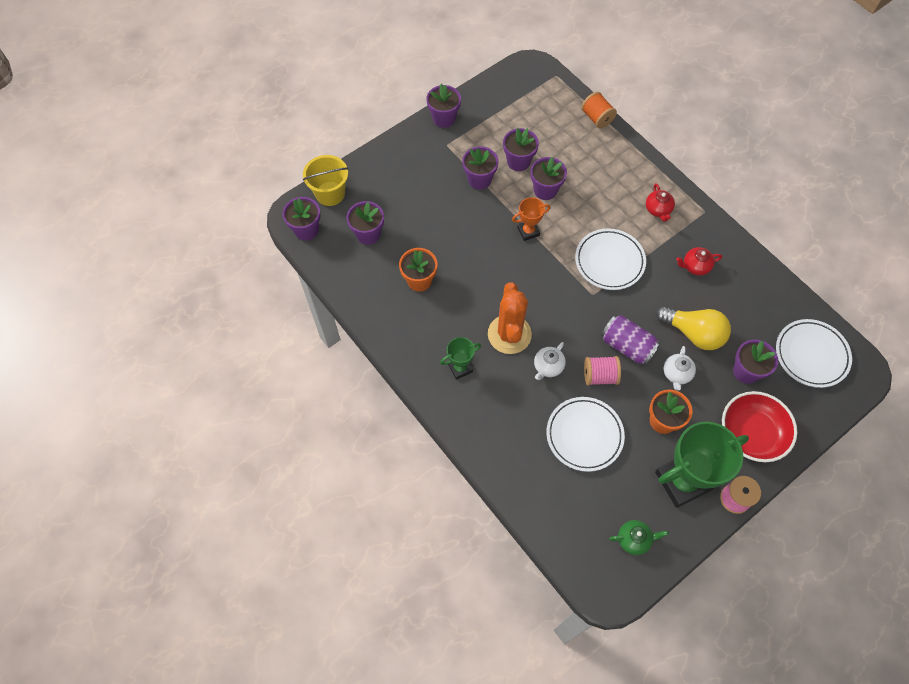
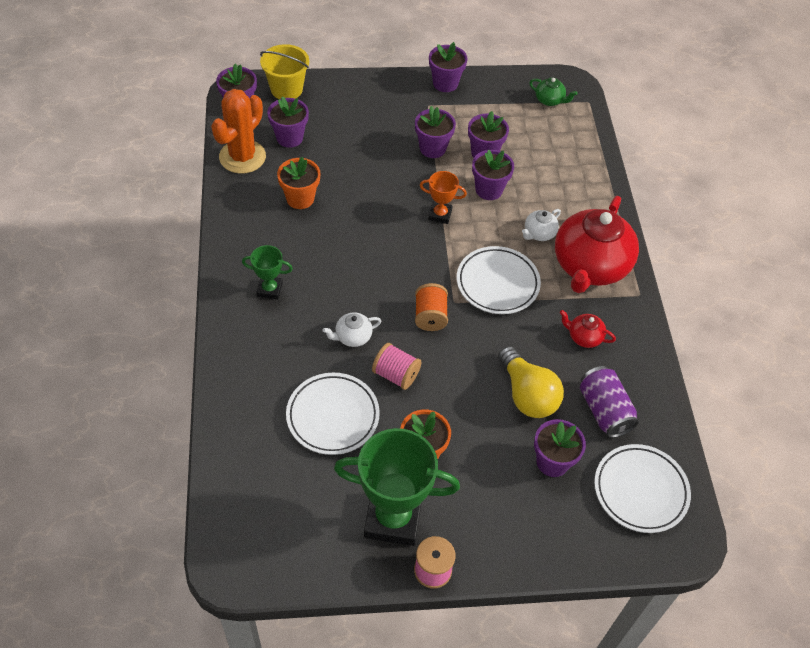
camera: 30 degrees right, 10 degrees down
(509, 334) = (341, 288): orange cactus -> orange cactus (242, 157)
(597, 118) = (597, 157): orange spool -> orange spool (430, 316)
(627, 346) = (447, 365): purple can -> purple can (604, 411)
(634, 539) = (295, 538): green teapot -> green teapot (549, 100)
(658, 210) = (589, 266): red teapot -> red teapot, size x2.37
(676, 374) = (476, 420): white teapot -> white teapot (539, 233)
(751, 433) = (506, 522): red bowl -> none

